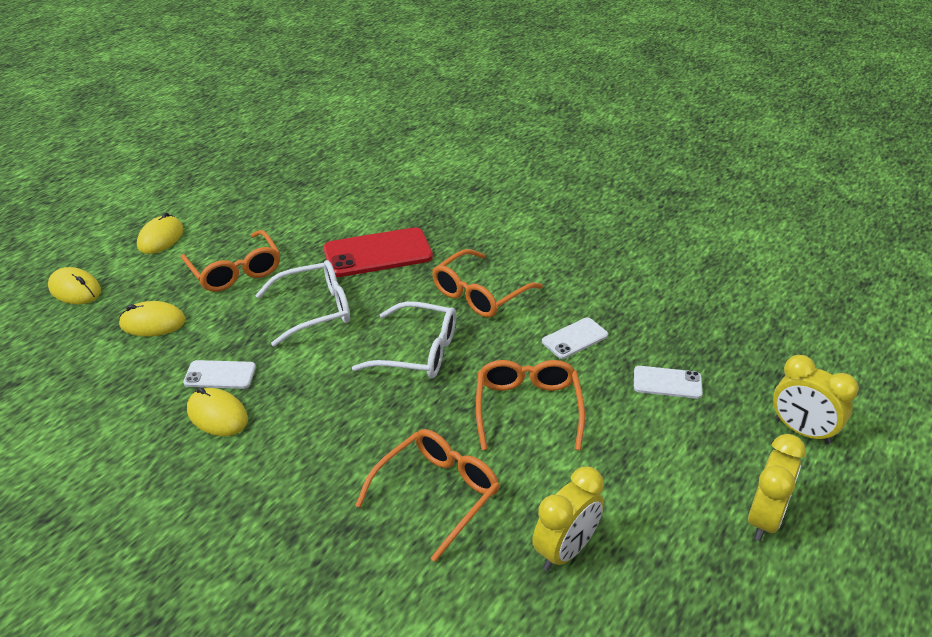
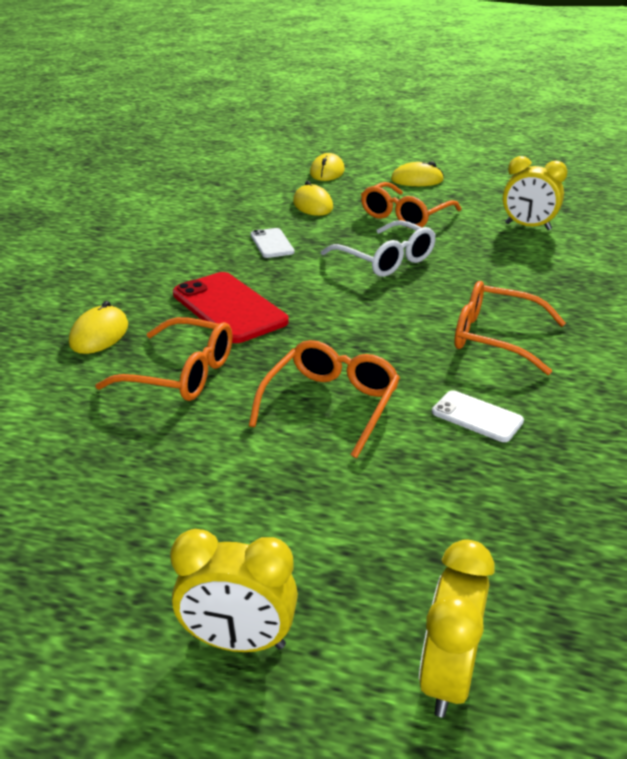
camera: 70 degrees right, 5 degrees down
(217, 415) = (226, 254): yellow mouse -> yellow mouse (99, 334)
(378, 253) = (501, 268): red phone -> red phone (229, 308)
(418, 352) = (370, 322): white glasses -> none
(527, 408) = (331, 404): orange glasses -> orange glasses turned 45 degrees counterclockwise
(565, 550) = (132, 467): yellow clock -> yellow clock (528, 226)
(667, 383) = (453, 509): white phone -> none

